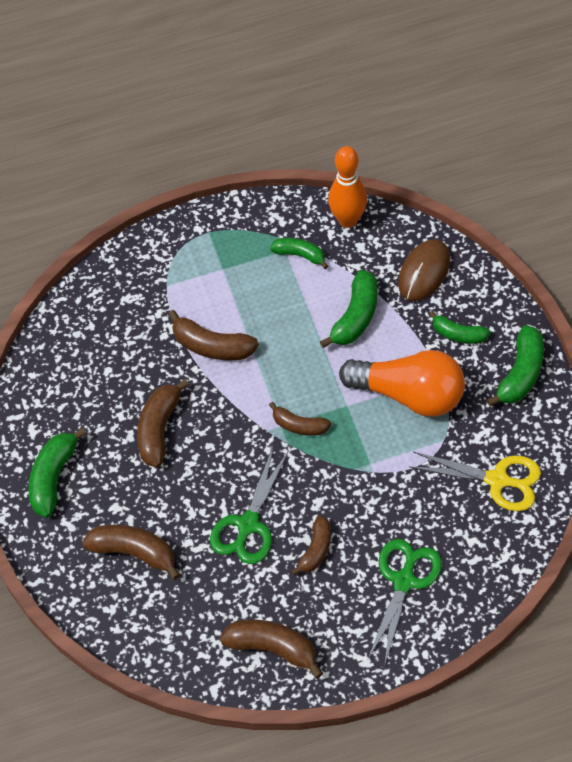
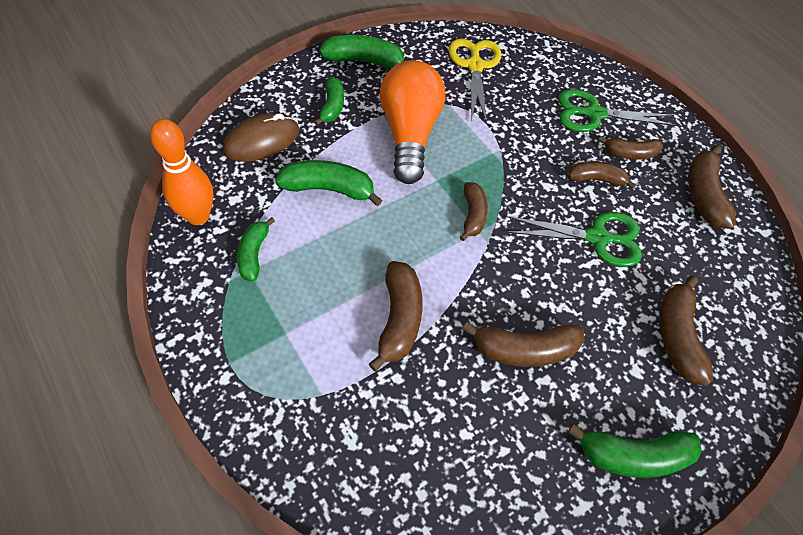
camera: 115 degrees left, 0 degrees up
(341, 596) = (629, 153): none -> brown banana
(424, 272) = (262, 140): brown mouse -> brown mouse turned 45 degrees counterclockwise

